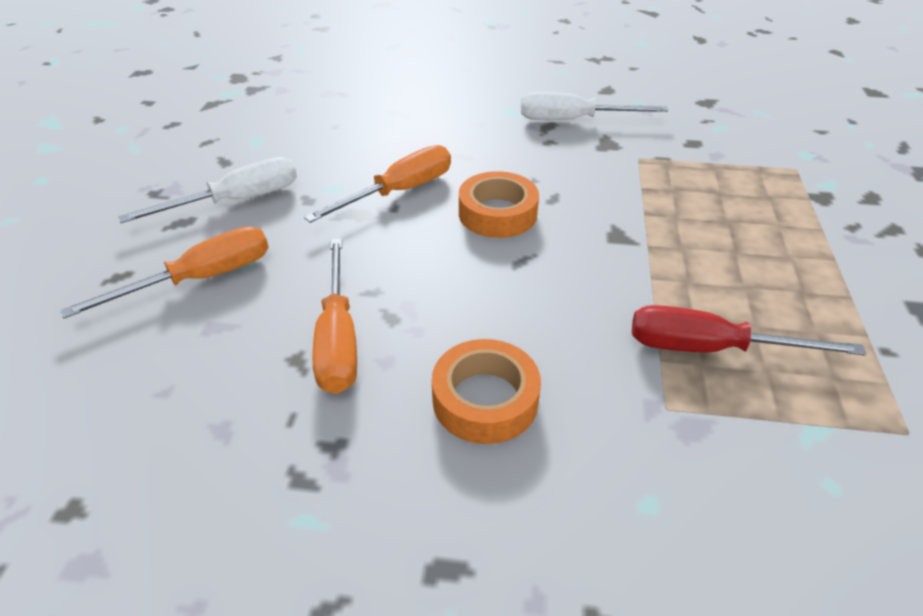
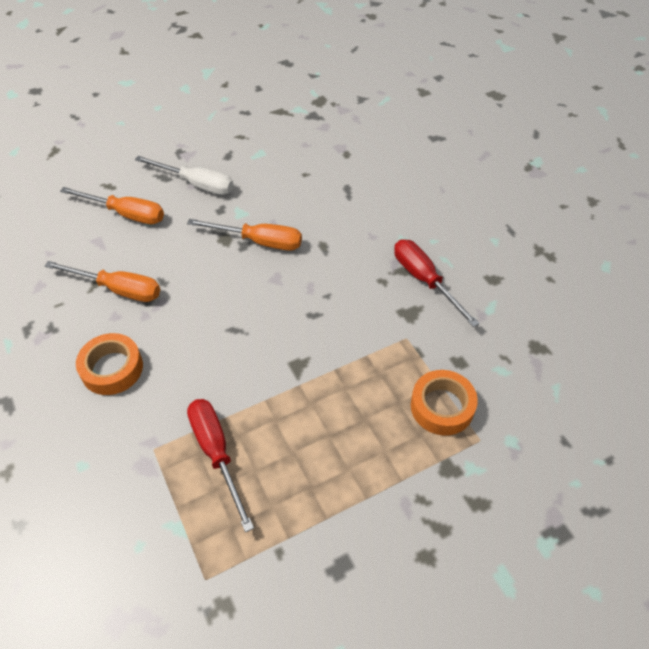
camera: 55 degrees right, 10 degrees up
(338, 339) = (118, 289): orange screwdriver -> orange screwdriver turned 120 degrees counterclockwise
(497, 213) = (274, 296): orange tape -> orange tape (442, 407)
(573, 120) = (424, 280): white screwdriver -> red screwdriver

